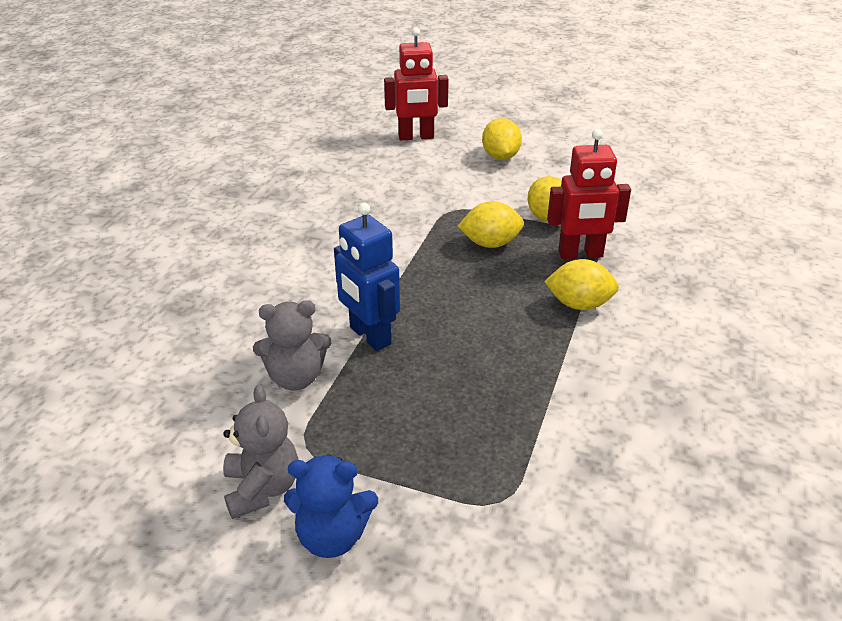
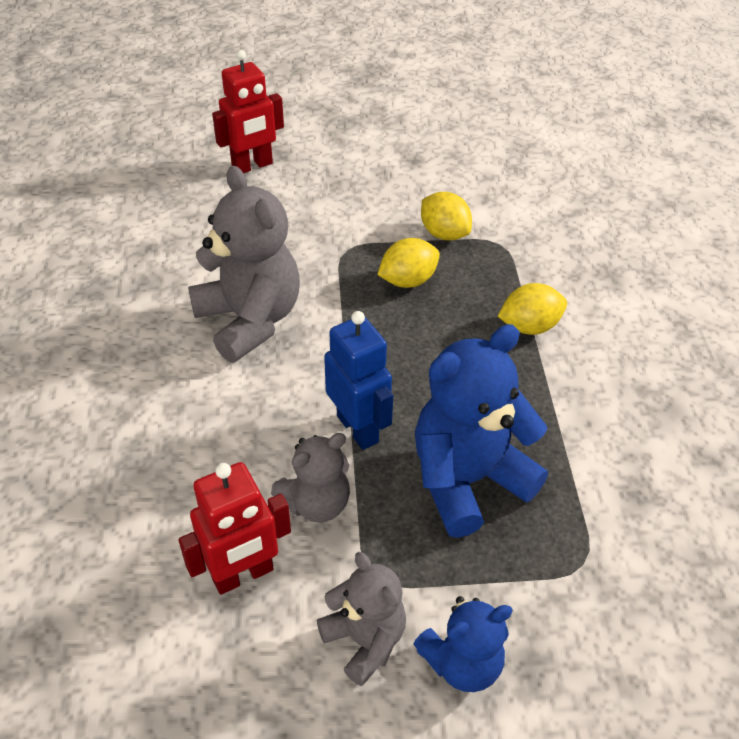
camera: 25 degrees left, 10 degrees up
(336, 238) = (249, 320): none -> grey teddy bear
(369, 336) = (358, 428): blue robot -> blue robot turned 150 degrees counterclockwise
(438, 401) = (468, 479): none -> blue teddy bear
(500, 156) = (354, 169): yellow lemon -> none
(580, 254) = (498, 268): red robot -> red robot (243, 575)

